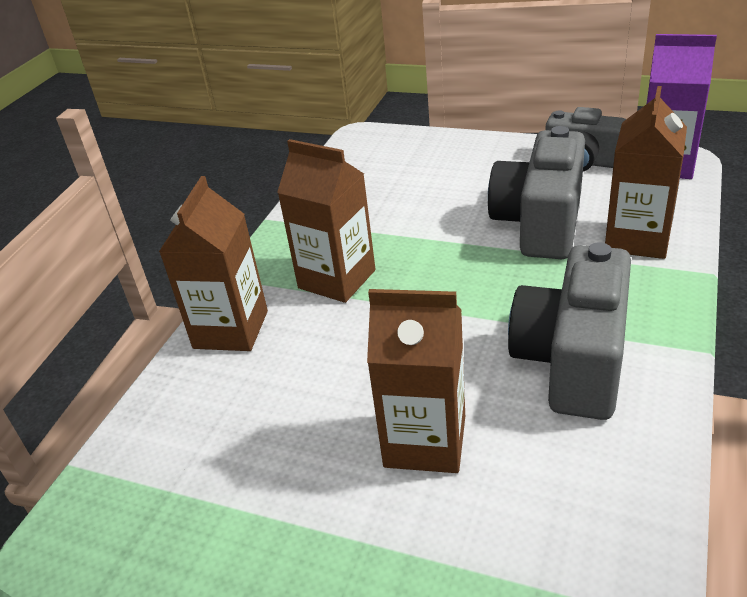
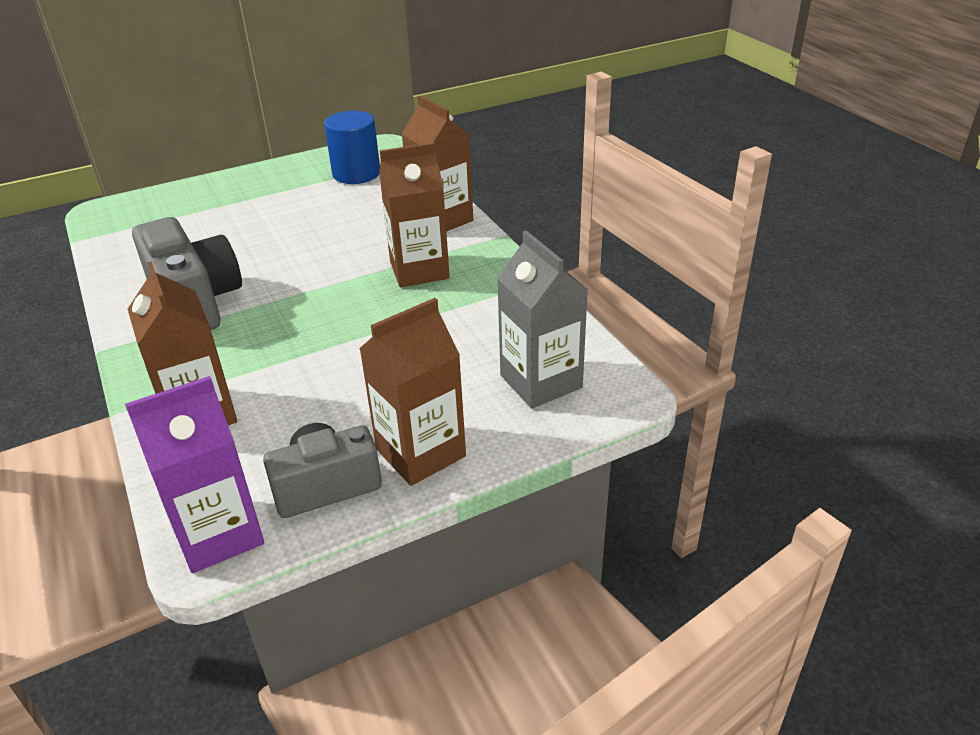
camera: 130 degrees right, 0 degrees up
(179, 489) = (356, 173): none -> blue cylinder
(391, 159) = (541, 381): none -> grey carton
(425, 441) = (253, 234): brown carton -> brown carton (420, 453)
(540, 223) = (305, 386): grey camera -> none

